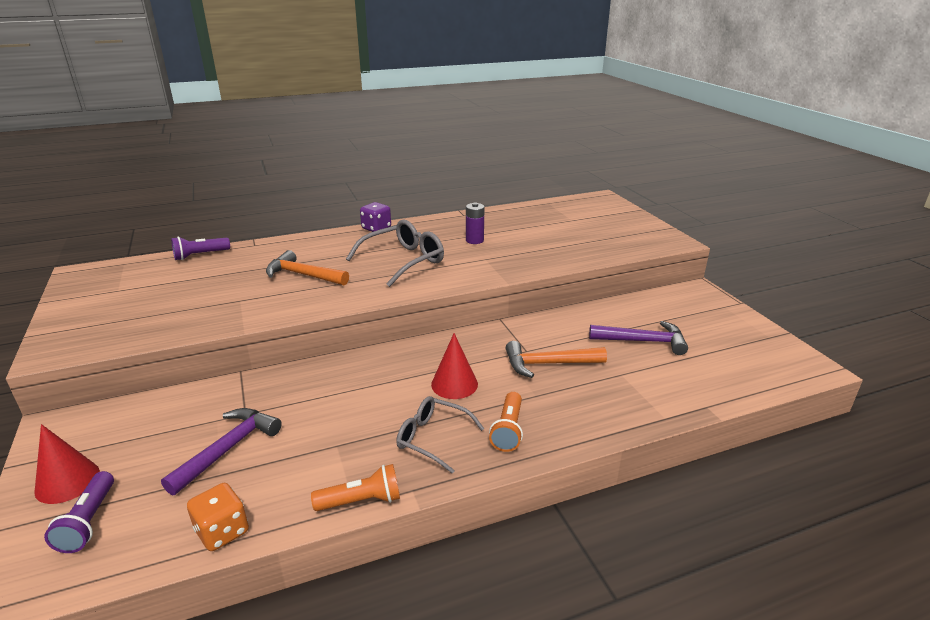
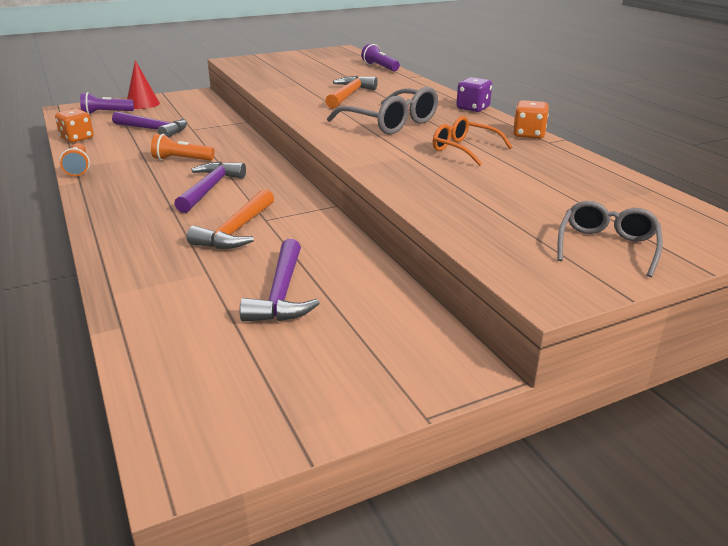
camera: 85 degrees right, 0 degrees up
(432, 438) = (135, 184): grey glasses -> grey glasses (607, 246)
(448, 218) = (528, 135): none -> orange dice
(454, 384) = (210, 188): red cone -> purple hammer
(474, 240) = (464, 149): purple battery -> orange glasses
(508, 430) = (131, 212): orange flashlight -> orange flashlight (182, 160)
(548, 364) = (236, 230): orange hammer -> orange hammer turned 150 degrees counterclockwise

